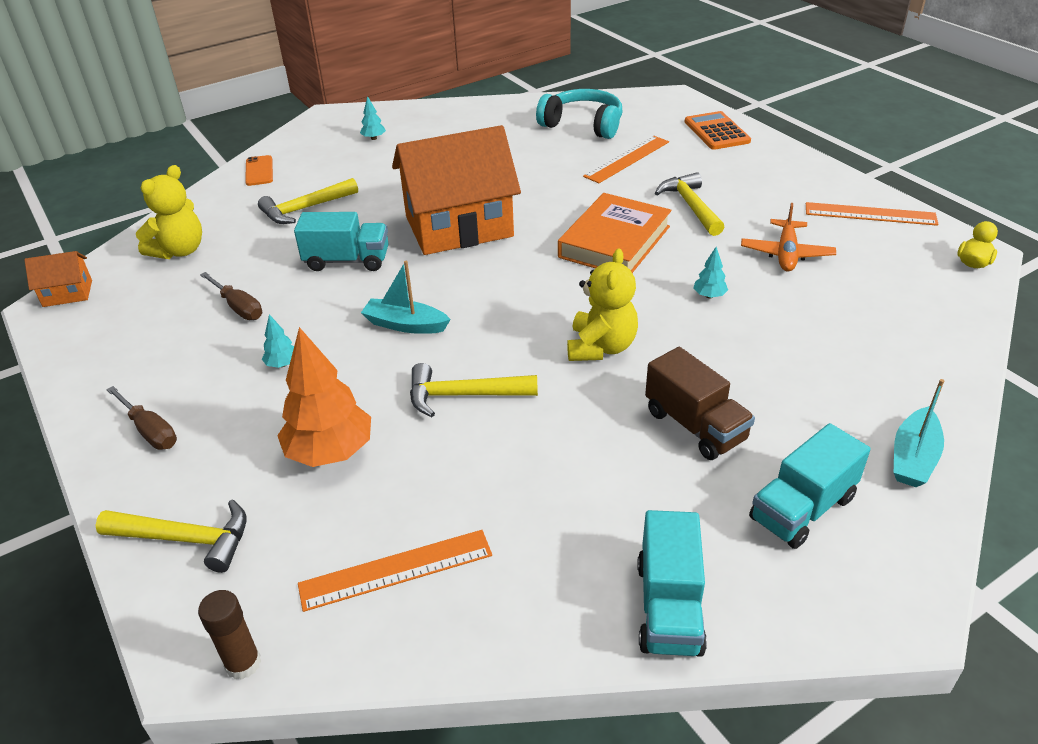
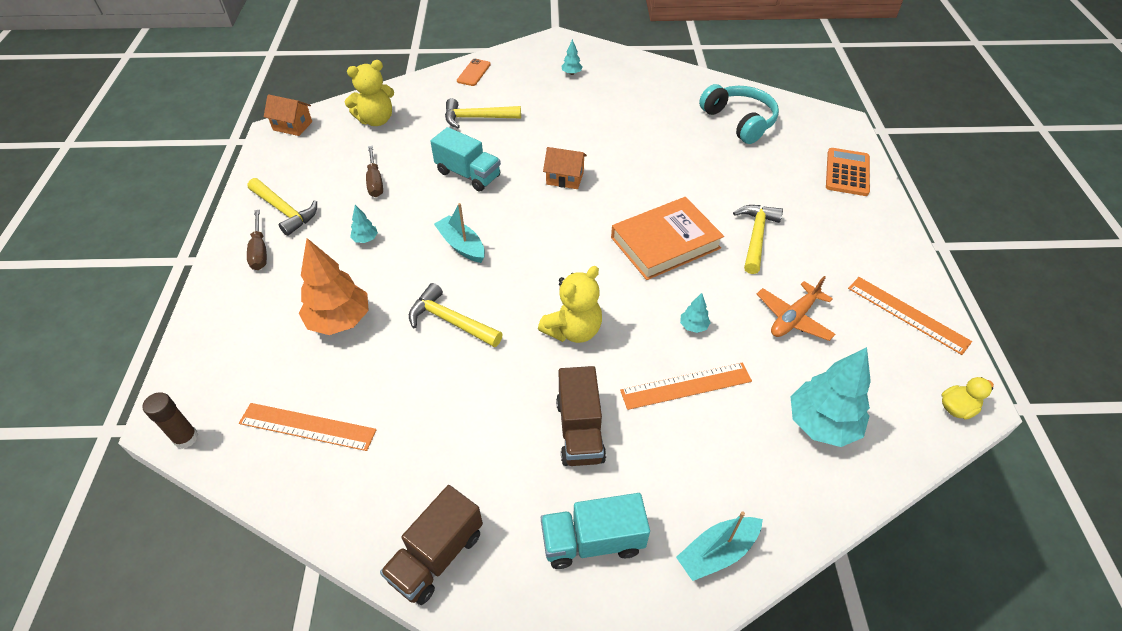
camera: 30 degrees right, 10 degrees up
(186, 539) = (221, 338): yellow hammer -> yellow hammer (284, 211)
(459, 226) = (565, 178): orange house -> orange house, size x0.43
(627, 159) = (745, 169): orange ruler -> orange ruler (686, 386)
(669, 607) = (437, 556): turquoise truck -> brown truck
(890, 320) = (821, 424): none -> turquoise tree

